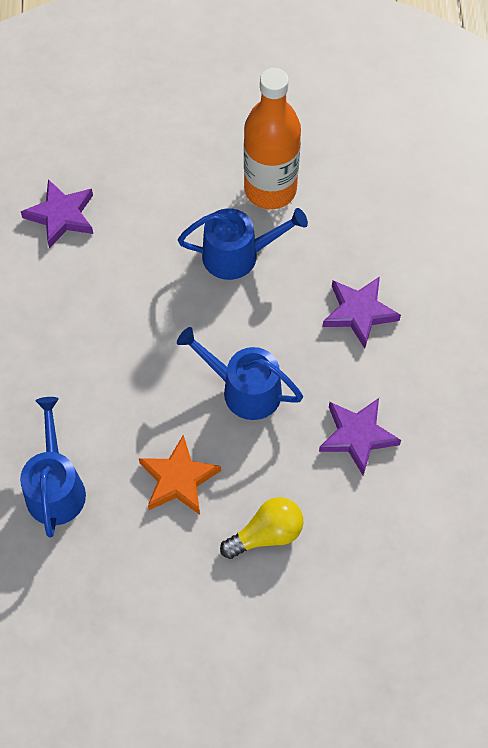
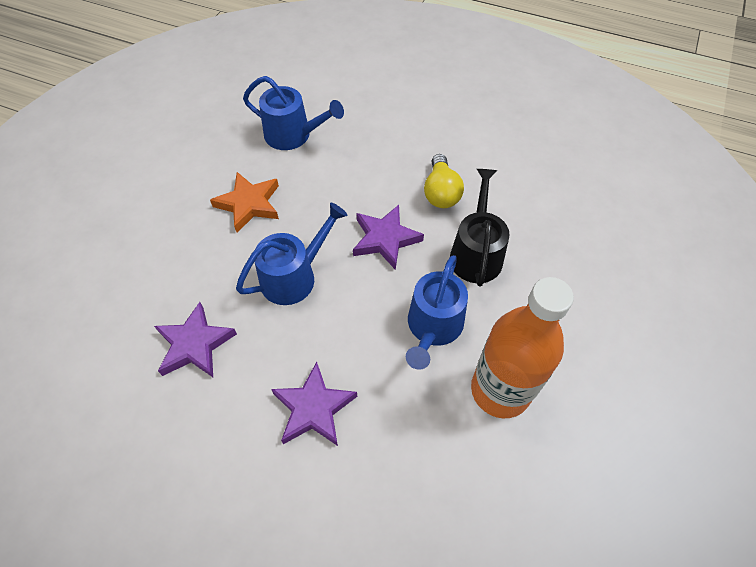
camera: 115 degrees right, 5 degrees down
(61, 216) = (535, 209): purple star -> purple star (385, 239)
(141, 248) = (476, 253): none -> black watering can
(267, 534) = (165, 242): yellow light bulb -> yellow light bulb (441, 192)

